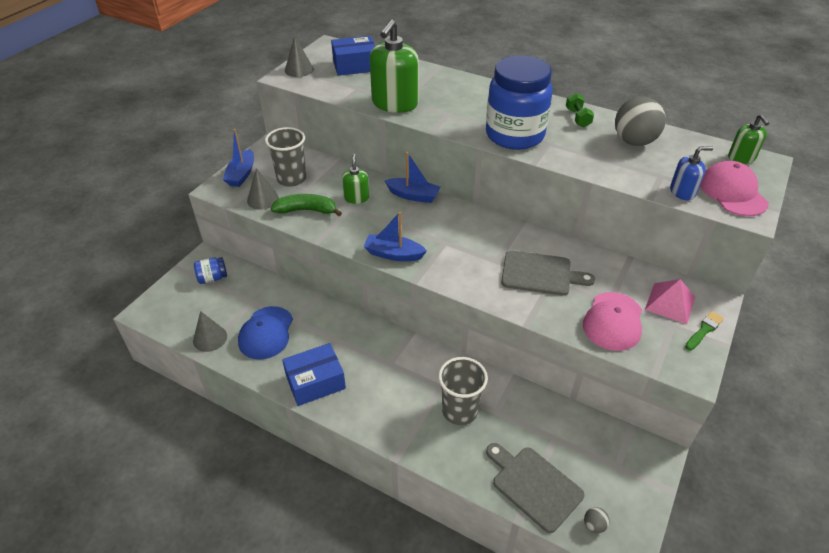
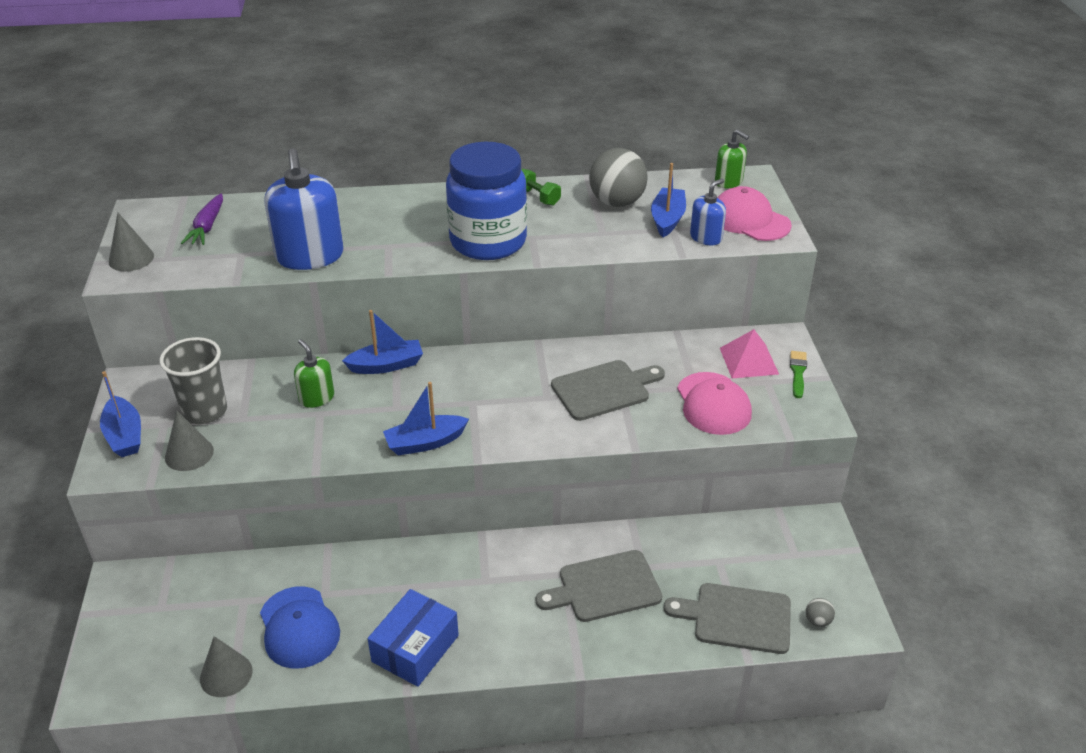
camera: 35 degrees left, 5 degrees down
(212, 278) = (156, 600): blue jar -> none
(306, 210) = (265, 441): green banana -> none
(355, 66) = (207, 227): blue box -> purple carrot
(395, 103) = (310, 256): green soap dispenser -> blue soap dispenser
(460, 411) = (605, 587): grey cup -> grey cutting board
(663, 167) = (667, 219): none -> blue boat

